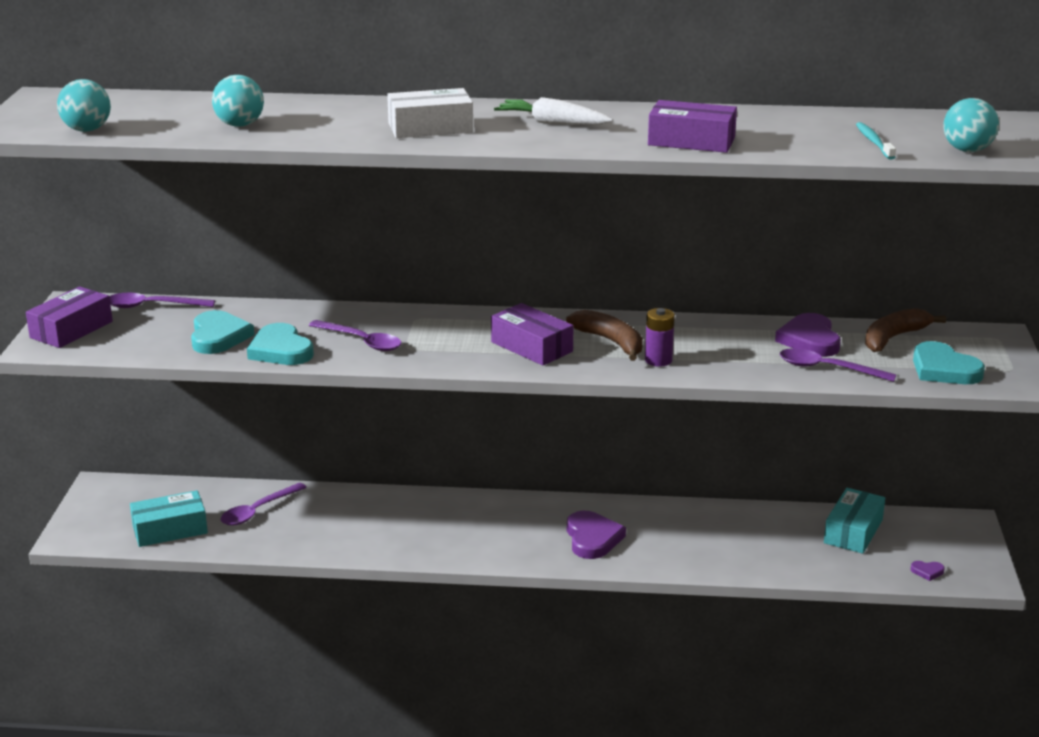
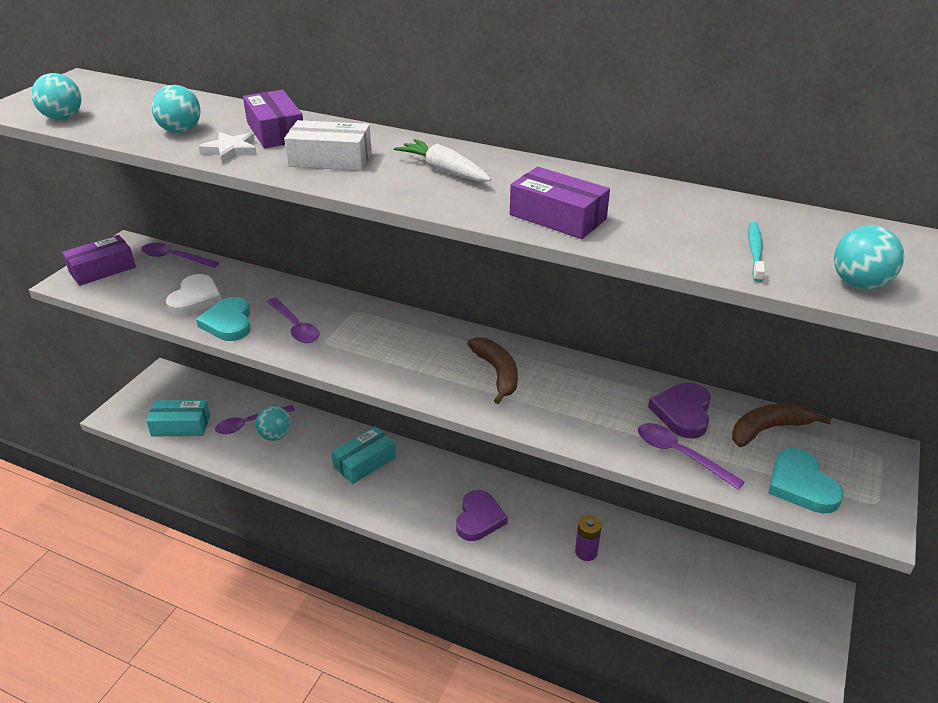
camera: 20 degrees right, 10 degrees up
(218, 337) = (195, 298): turquoise heart -> white heart
(300, 516) = (275, 436): none -> turquoise ball
(318, 133) = (230, 150): none -> white star
(531, 347) = (426, 364): purple box -> purple box (275, 132)
(658, 360) = (525, 406): purple battery -> purple battery (586, 552)
(853, 531) = (708, 573): turquoise box -> turquoise box (364, 462)
(927, 571) = (757, 641): purple heart -> none

